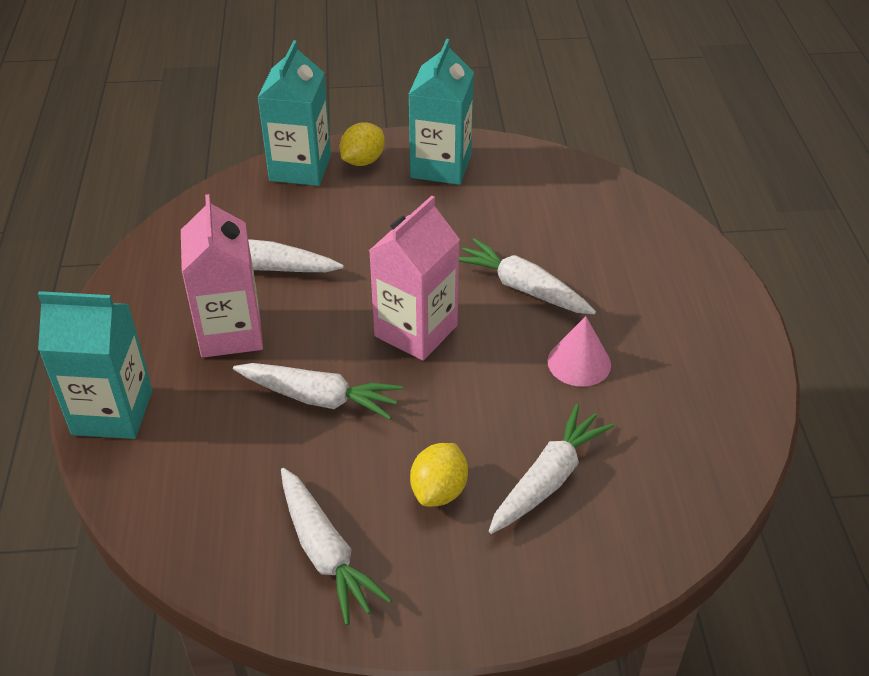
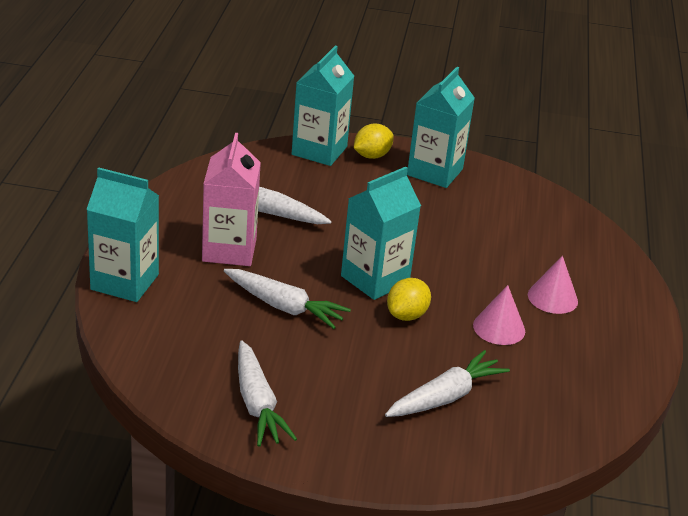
camera: 10 degrees right, 10 degrees down
(416, 331) = (375, 279): pink carton -> turquoise carton
(439, 491) = (357, 385): yellow lemon -> yellow lemon (406, 315)
(523, 288) = (472, 269): white carrot -> none
(625, 305) = (552, 298): none -> pink cone

